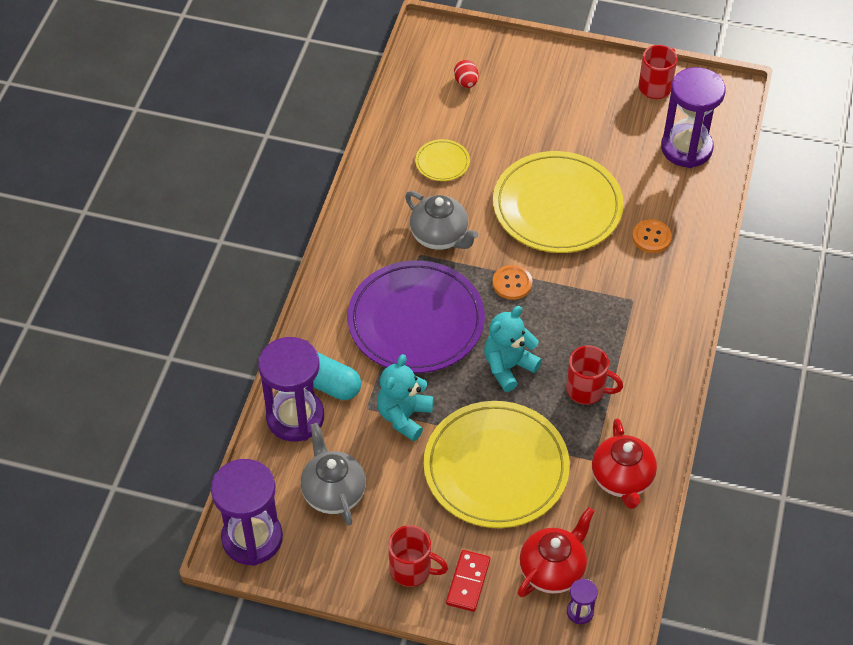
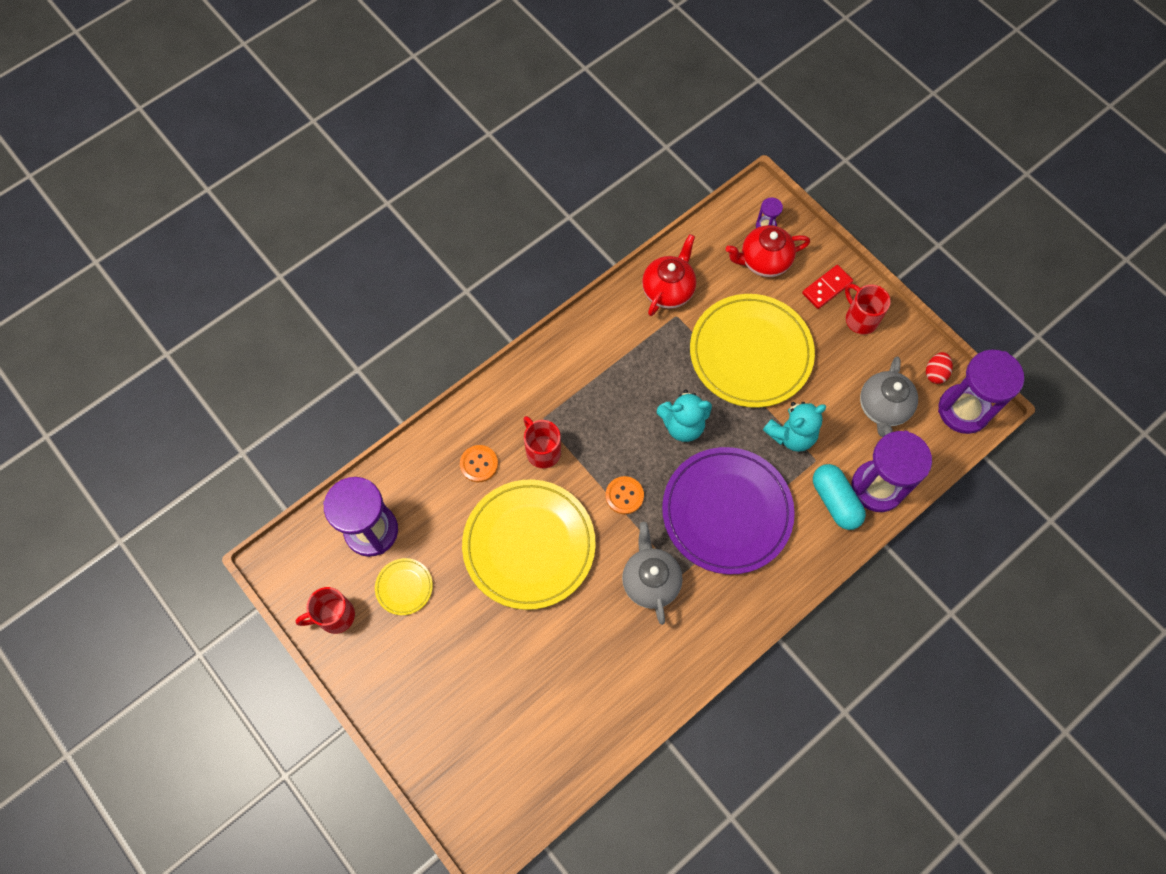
camera: 145 degrees left, 15 degrees up
(442, 162) = (591, 662): yellow plate -> yellow plate (404, 587)
(466, 82) = (498, 746): red egg -> red egg (935, 373)
(587, 390) = (639, 369): red mug -> red mug (542, 451)

